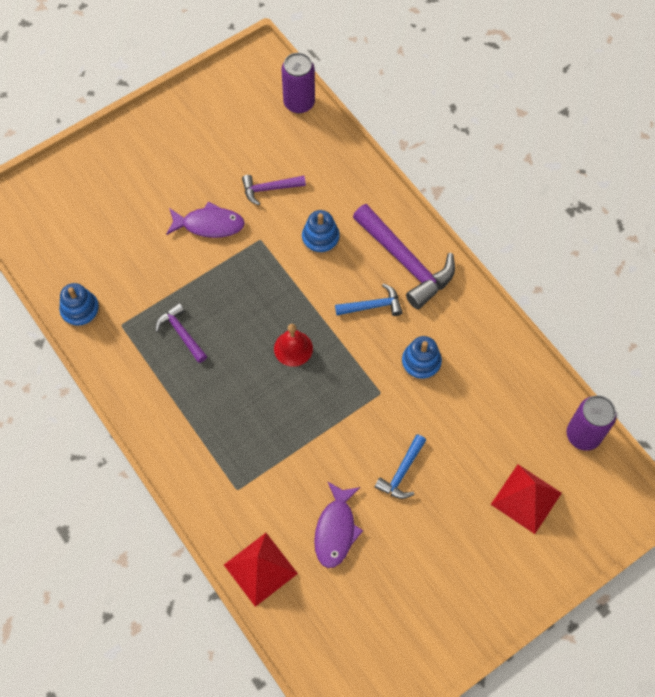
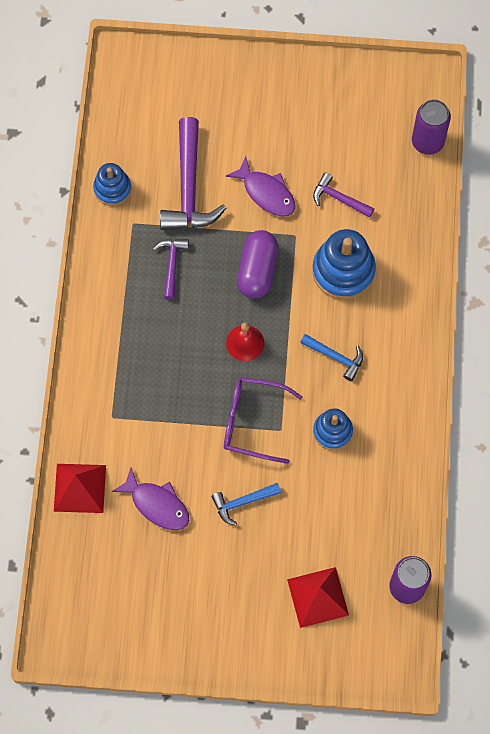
camera: 40 degrees right, 5 degrees up
(254, 287) = (257, 270): none -> purple capsule
(320, 238) = (343, 271): blue stacking toy -> blue stacking toy, size x1.64
(336, 530) = (157, 504): purple fish -> purple fish turned 105 degrees counterclockwise
(353, 404) = (252, 422): none -> purple glasses
(406, 262) = (393, 343): purple hammer -> purple hammer (189, 188)

